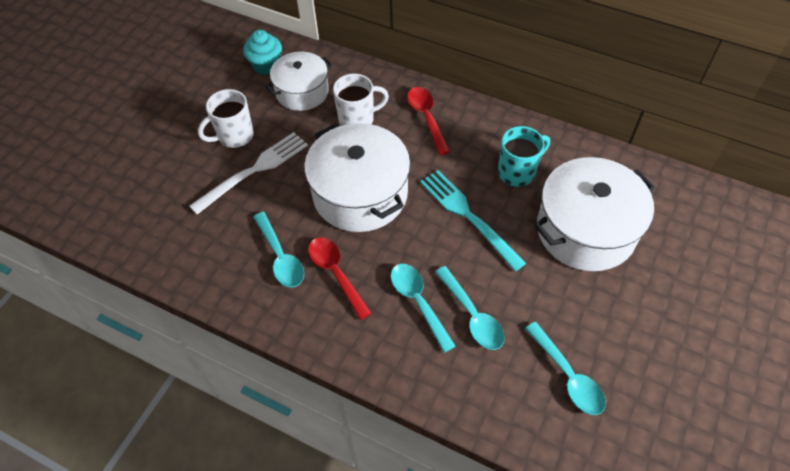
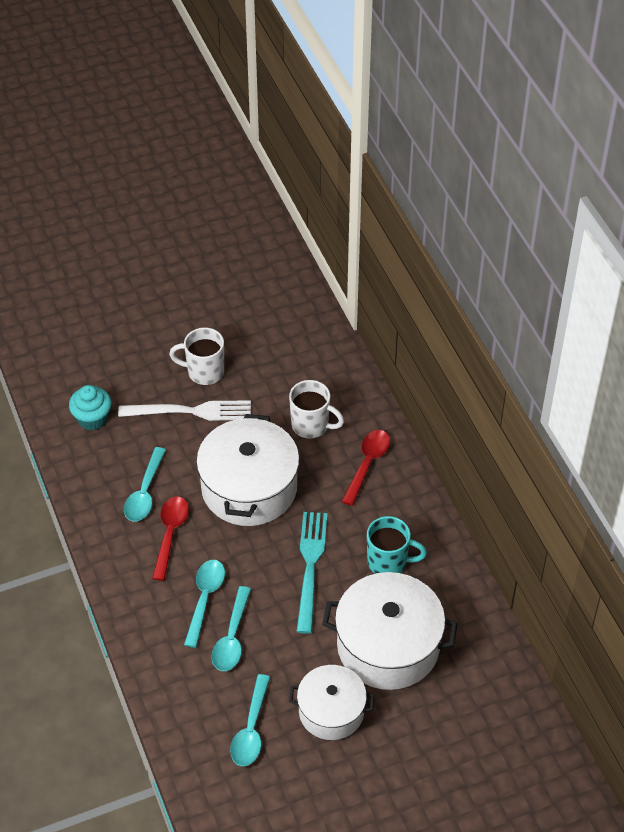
camera: 40 degrees right, 5 degrees down
(266, 66) = (288, 326): turquoise cupcake -> turquoise cupcake (92, 419)
(302, 92) = (293, 370): white pot -> white pot (331, 711)

